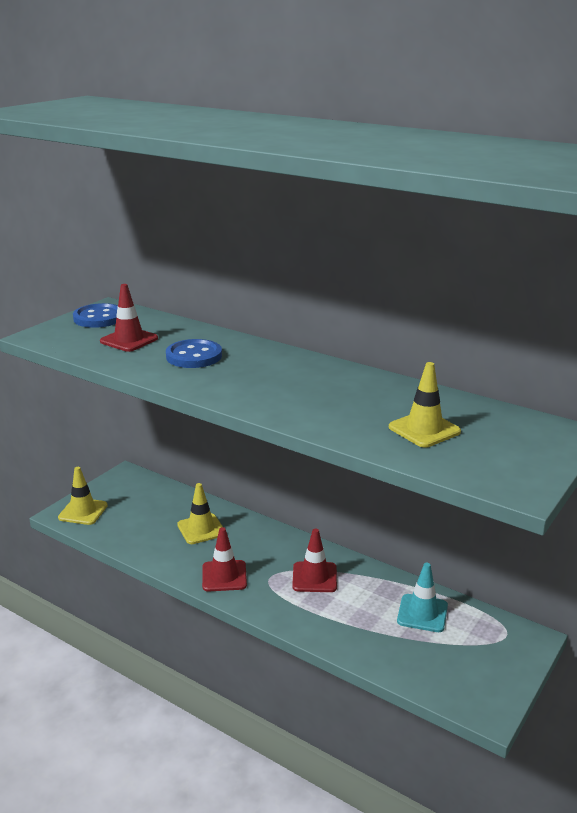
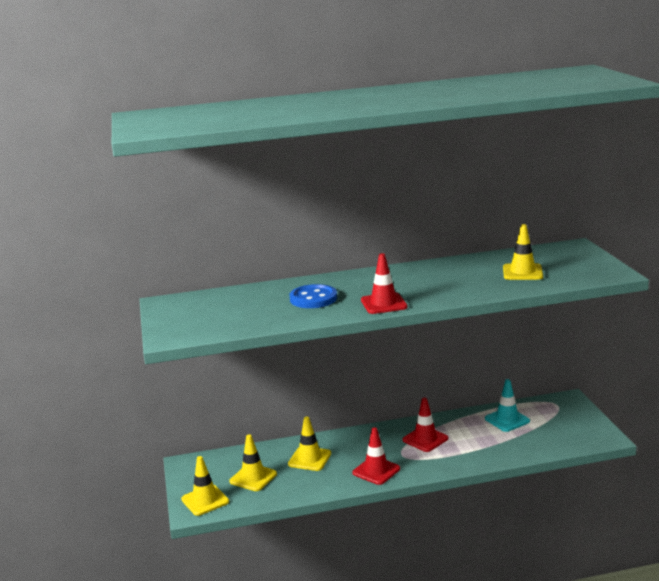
camera: 45 degrees left, 5 degrees down
(99, 318) = (179, 310): blue button -> none
(129, 340) = (244, 310): red traffic cone -> red traffic cone (384, 304)
(140, 516) = (253, 478): none -> yellow traffic cone

